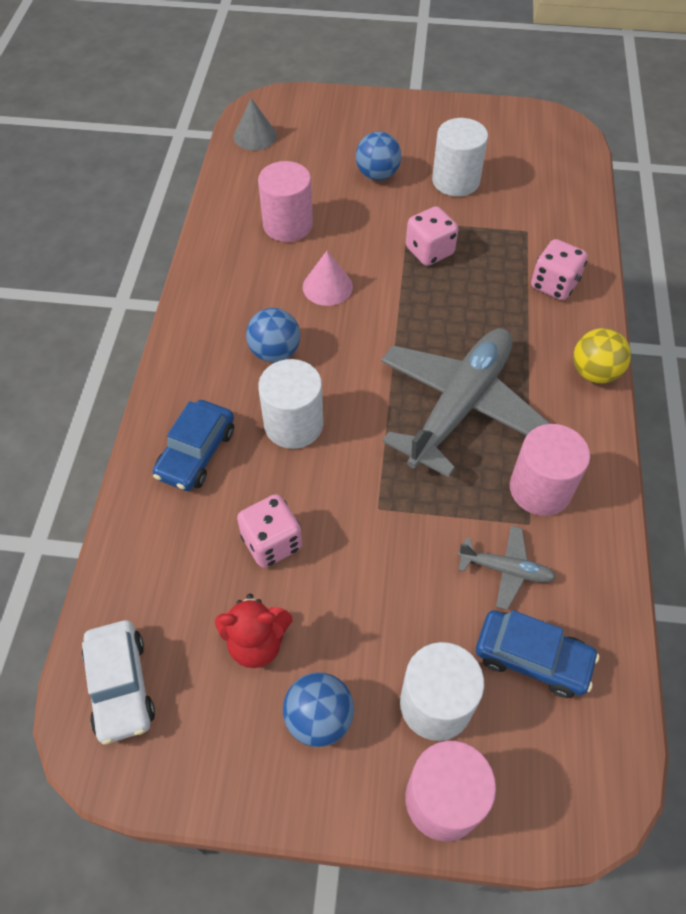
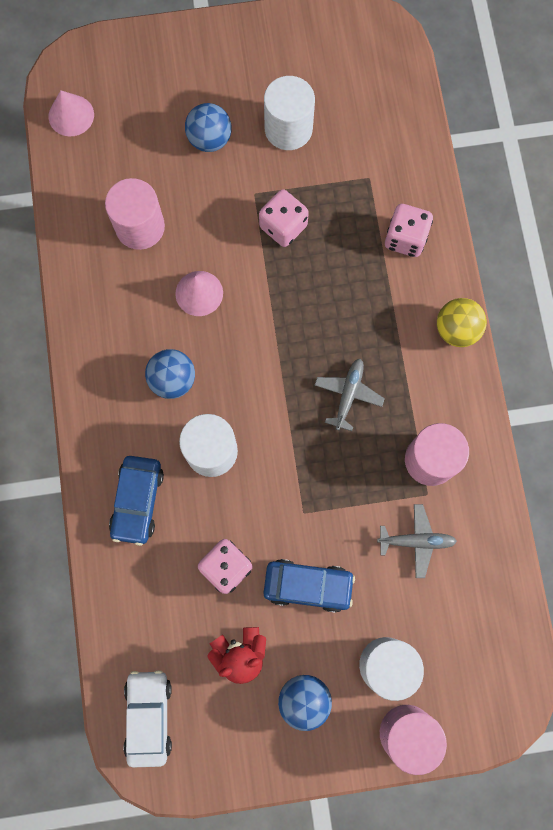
camera: 15 degrees left, 20 degrees up
(121, 685) = (149, 716): white car -> white car turned 150 degrees counterclockwise
(255, 136) = (71, 115): grey cone -> pink cone
(460, 406) = (348, 394): grey plane -> grey plane, size x0.45
(532, 658) = (449, 609): blue car -> blue car (308, 585)

